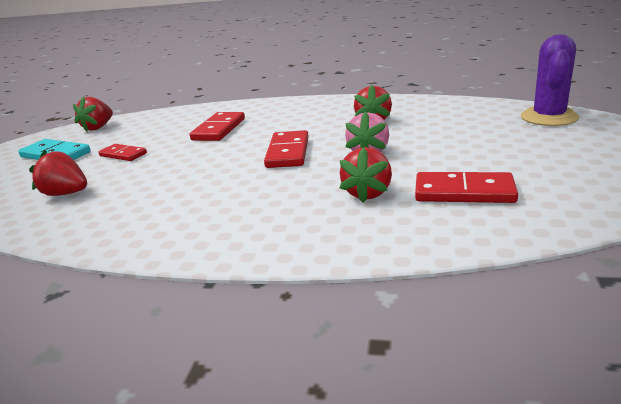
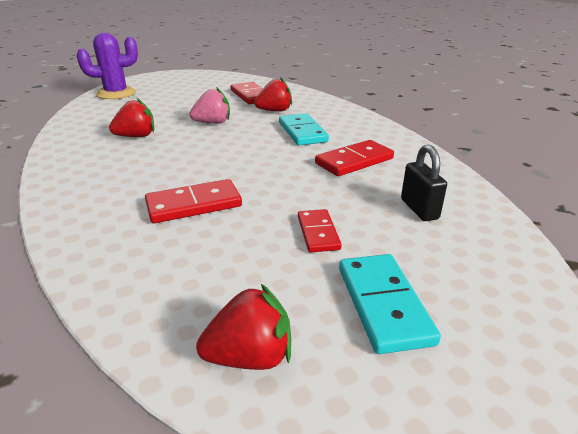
camera: 130 degrees left, 5 degrees up
(66, 194) = (419, 209): red strawberry -> black padlock
(271, 191) = (302, 132): none -> turquoise domino
(287, 152) = (234, 147): red domino -> red domino (354, 161)

